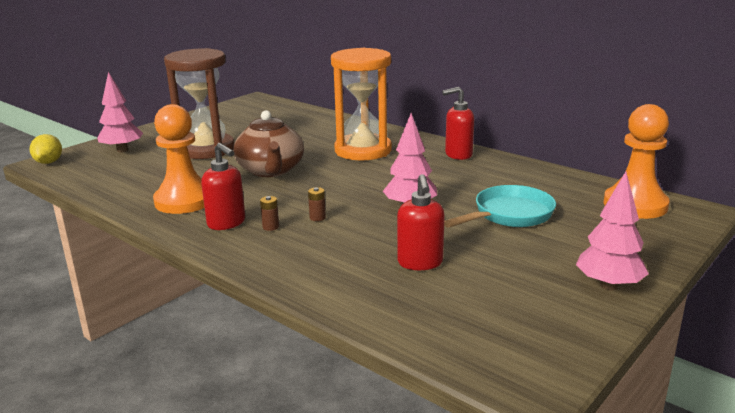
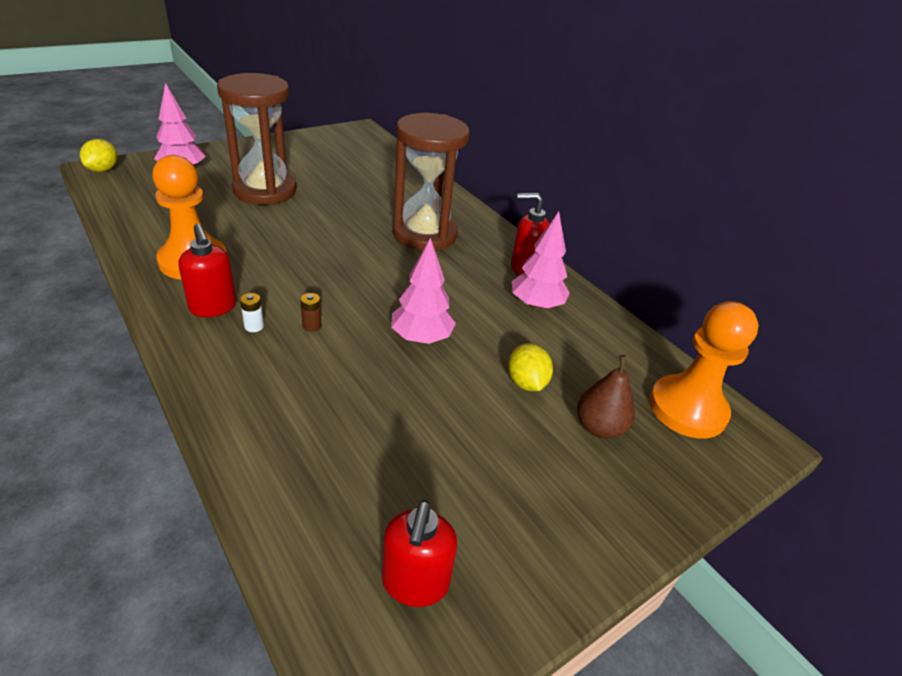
camera: 10 degrees right, 15 degrees up
(270, 227) = (254, 326): brown battery -> white battery
(271, 170) = (309, 239): brown teapot -> none
(363, 150) = (424, 234): orange hourglass -> brown hourglass
(420, 263) = (377, 433): red soap dispenser -> red soap dispenser (415, 583)
(509, 215) = (526, 382): turquoise pan -> yellow lemon
(580, 227) = (599, 427): none -> brown pear
(608, 285) = (576, 544): pink tree -> pink tree (536, 305)

